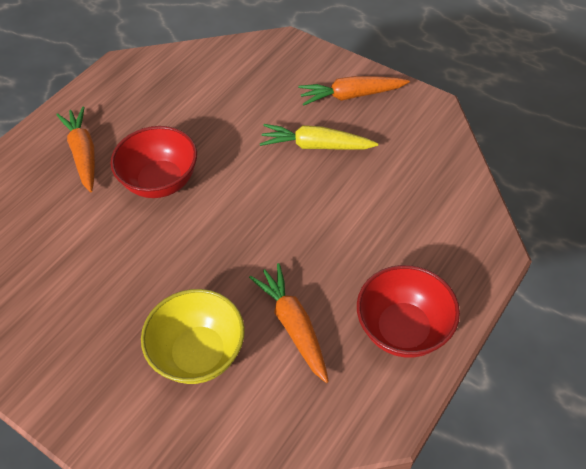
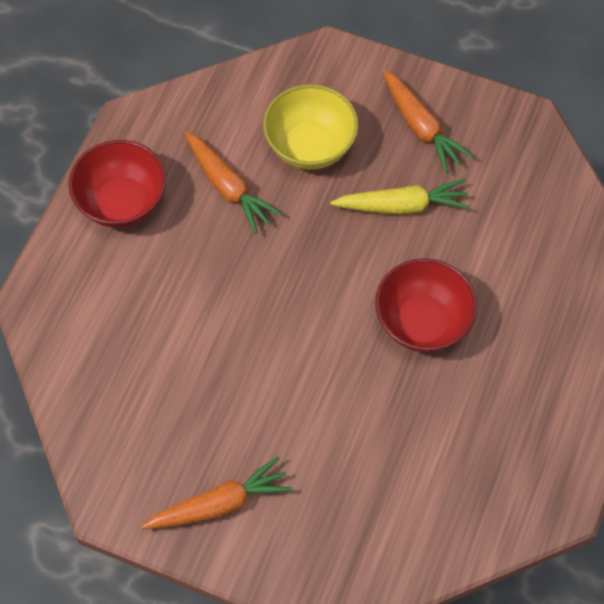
camera: 165 degrees right, 10 degrees up
(83, 154) = (533, 344): orange carrot -> orange carrot (421, 127)
(316, 146) = (250, 409): yellow carrot -> yellow carrot (402, 206)

